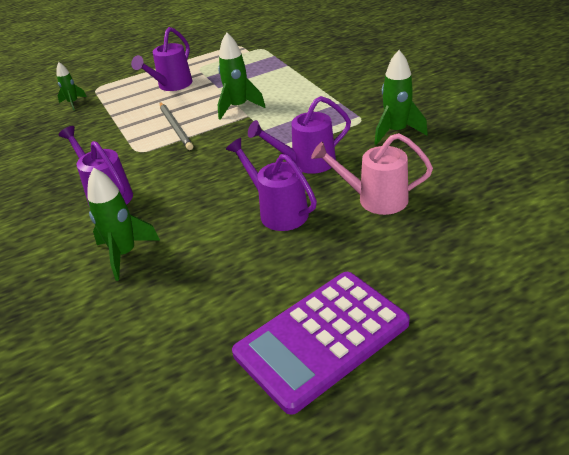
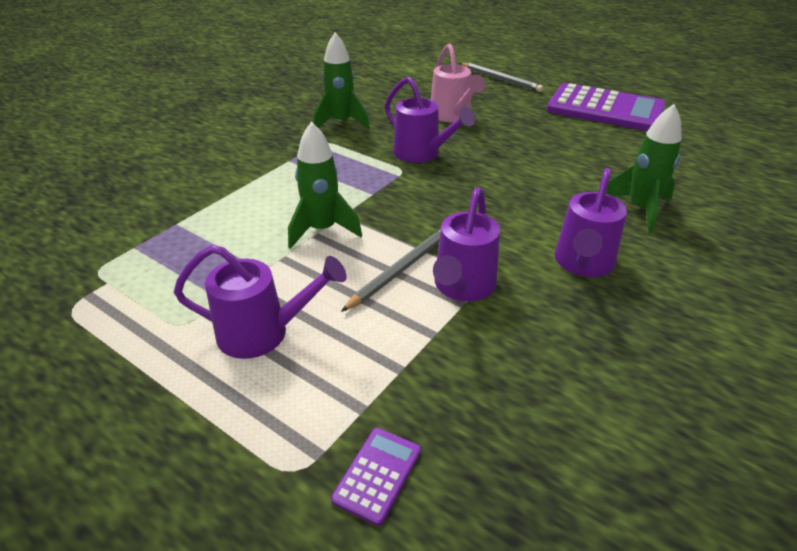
camera: 120 degrees left, 0 degrees up
(73, 103) = (377, 475): green rocket -> purple calculator
(278, 211) = (505, 150): purple watering can -> purple watering can (462, 287)
(473, 273) = (500, 79): none -> grey pencil

